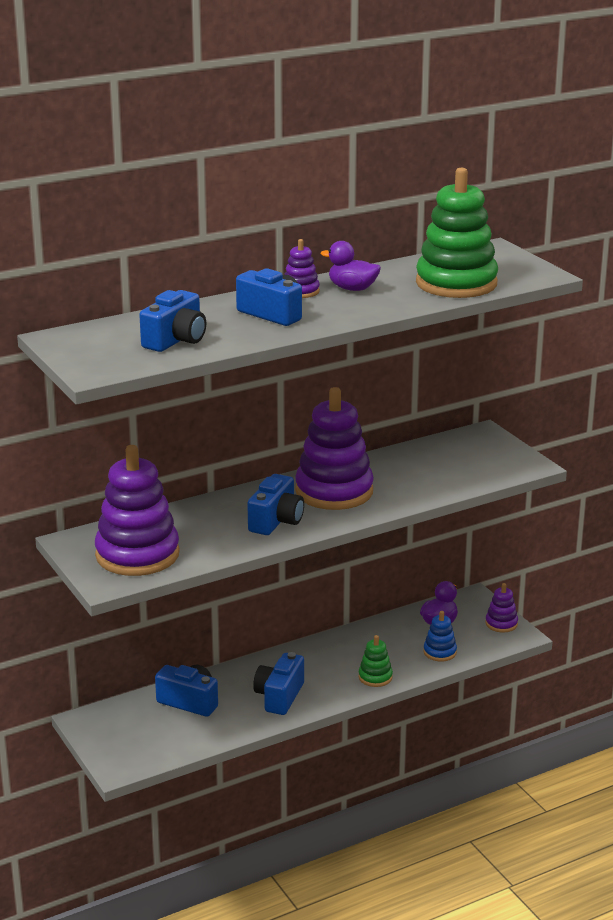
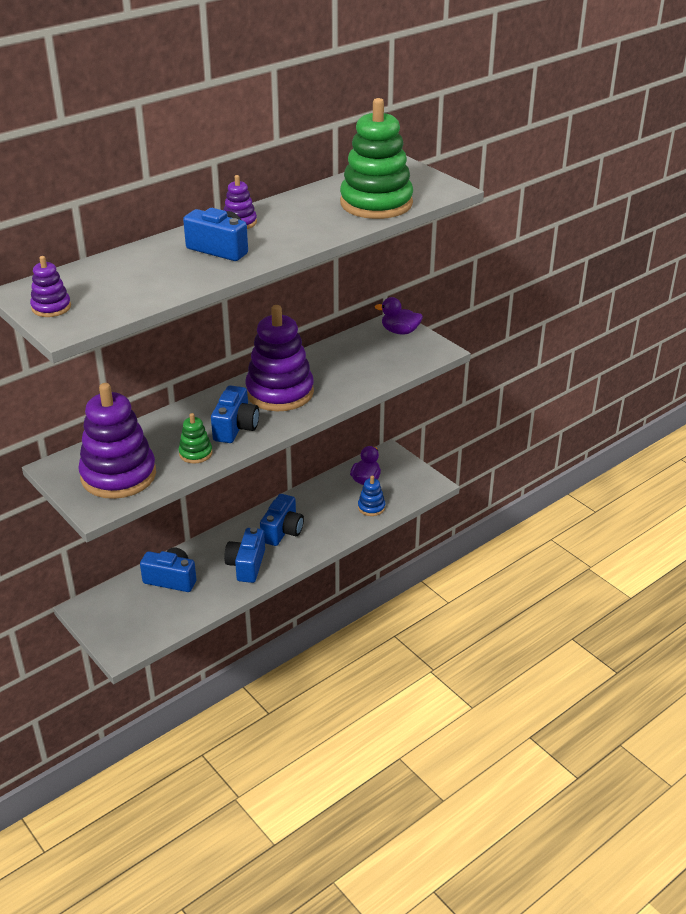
camera: 10 degrees left, 10 degrees up
(176, 340) = (136, 285): blue camera -> blue camera (282, 531)
(352, 289) = (285, 216): purple duck -> purple duck (400, 331)
(375, 677) = (323, 537): green stacking toy -> green stacking toy (195, 453)
(501, 623) = (416, 475): purple stacking toy -> purple stacking toy (51, 307)

